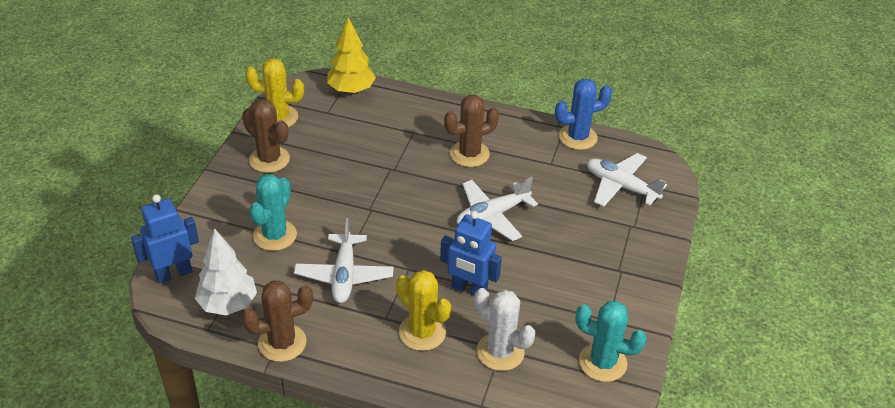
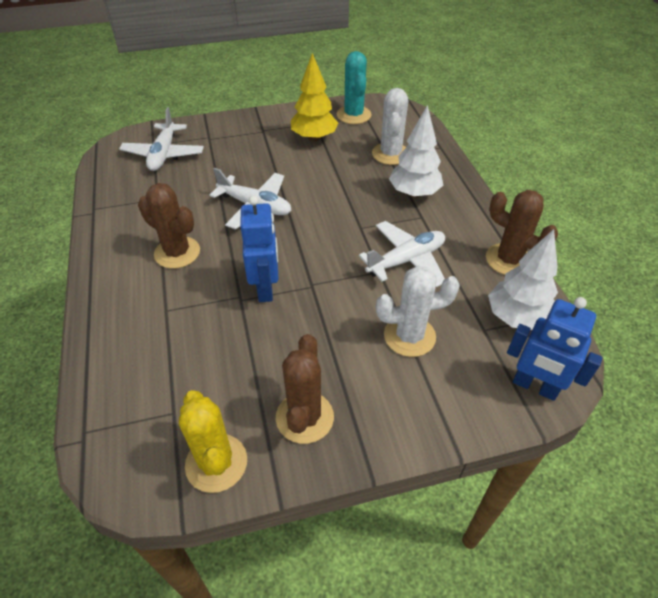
camera: 120 degrees left, 5 degrees up
(275, 235) = (409, 336): turquoise cactus -> white cactus
(351, 90) = (109, 413): yellow tree -> yellow tree (314, 138)
(422, 332) = (414, 193): yellow cactus -> white tree
(469, 289) = (350, 188): blue robot -> blue robot (266, 288)
(577, 137) = (106, 195): blue cactus -> none

